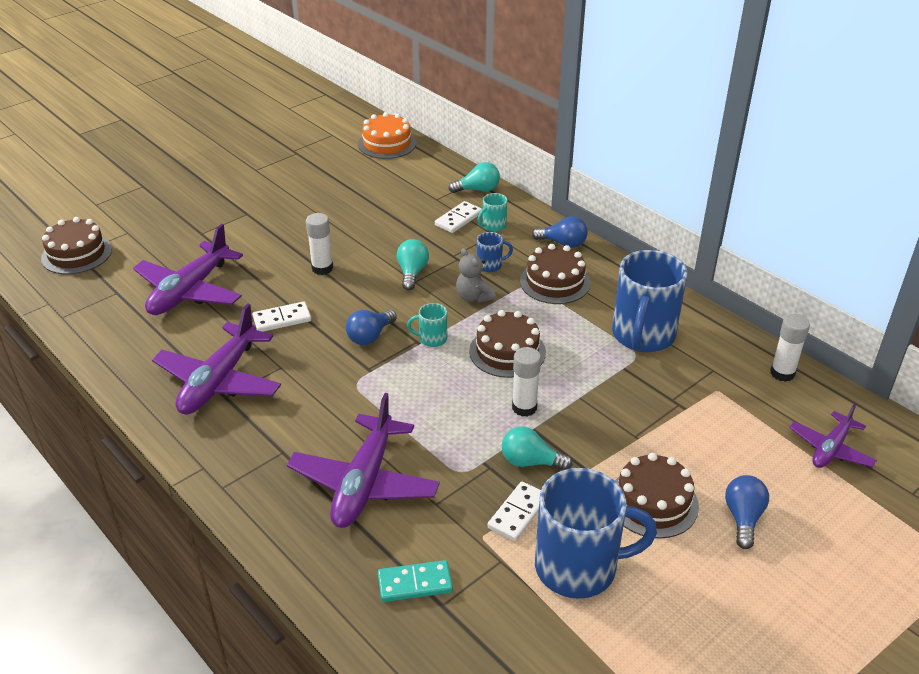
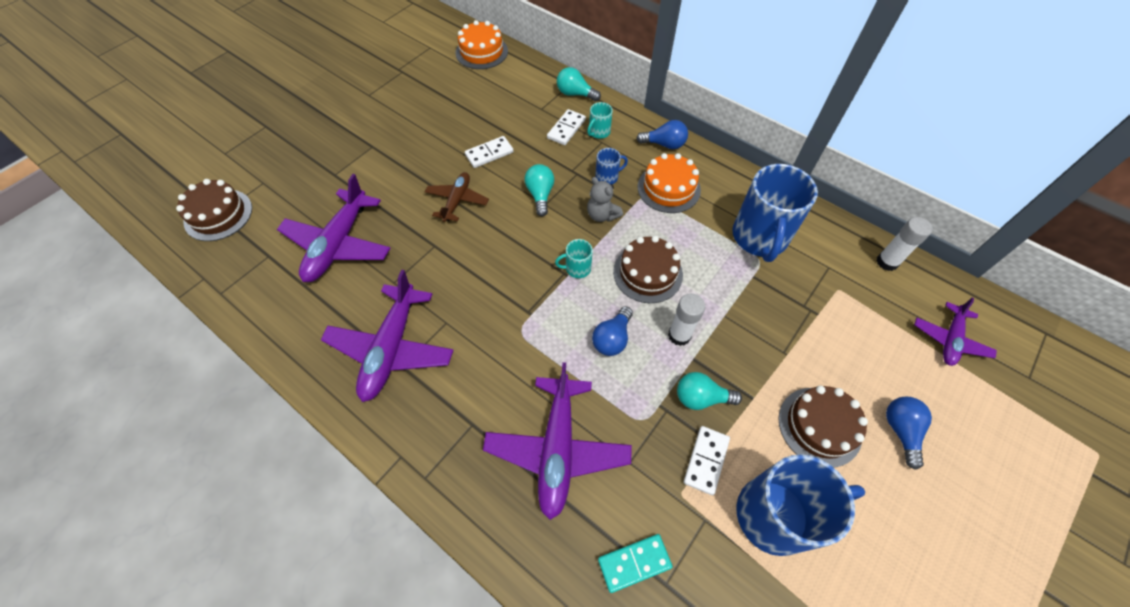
camera: 10 degrees left, 20 degrees up
(282, 319) = (434, 265): white domino -> white domino (489, 153)
(322, 268) = (457, 201): white glue stick -> brown plane
(370, 336) = (520, 273): blue light bulb -> blue light bulb (612, 339)
(478, 190) = (575, 94): turquoise light bulb -> turquoise light bulb turned 135 degrees counterclockwise
(555, 282) = (668, 188): brown cake -> orange cake

